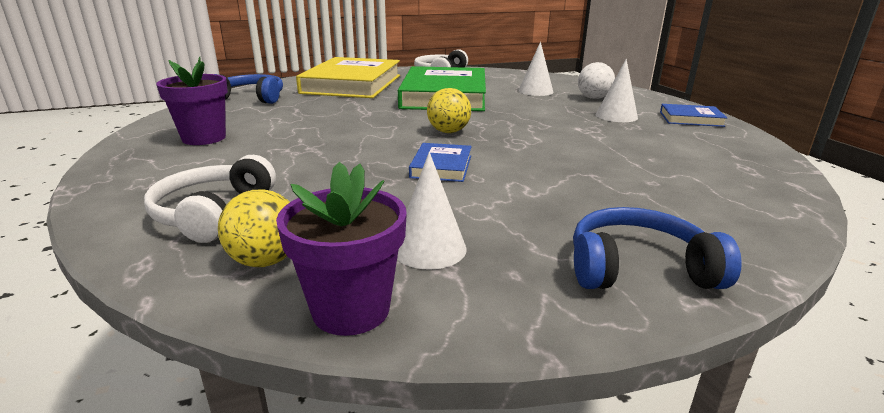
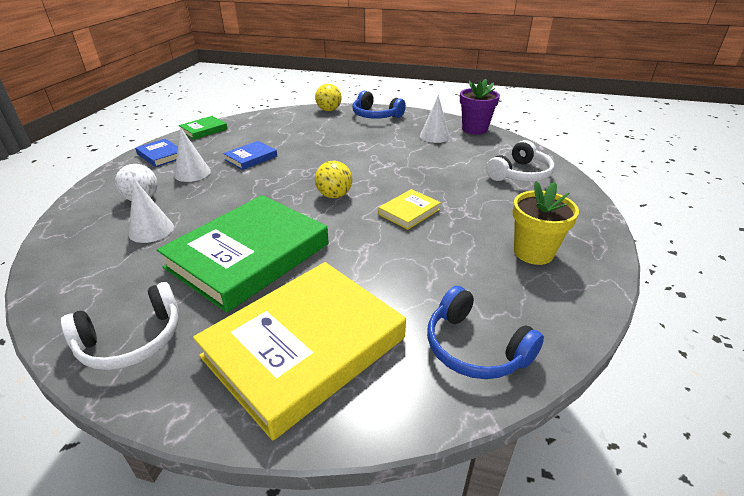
camera: 145 degrees left, 10 degrees up
(204, 138) = (533, 252): purple flower pot -> yellow flower pot
(265, 260) = (498, 148): yellow ball -> yellow ball (329, 110)
(353, 137) = (409, 212): none -> yellow book
(441, 166) = (382, 168): blue book -> blue book (251, 158)
(759, 148) = (204, 130): none -> green book

